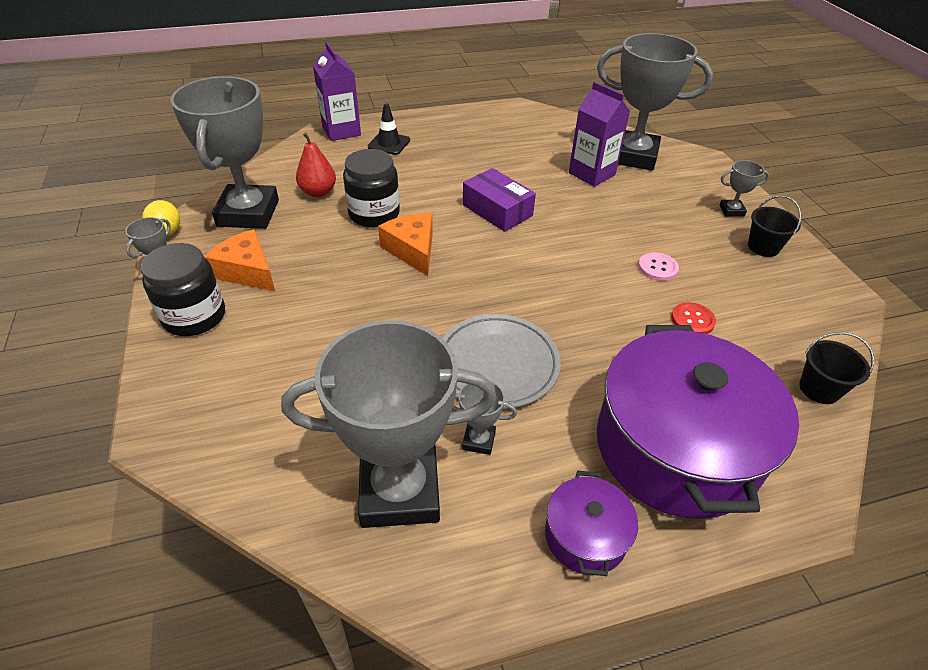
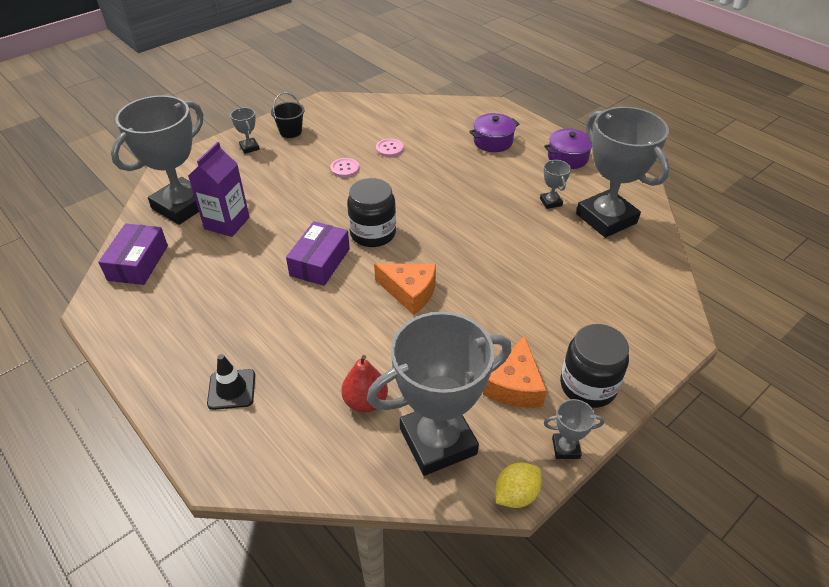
camera: 115 degrees left, 0 degrees up
(341, 131) = (218, 454): purple carton -> none
(374, 214) = (375, 339): black jar -> black jar (373, 233)
(412, 250) = (410, 292): orange cheese -> orange cheese turned 105 degrees counterclockwise
(497, 364) = (491, 211): grey plate -> none
(561, 128) = (138, 263): none -> purple box
(633, 156) = (182, 206): grey trophy -> grey trophy turned 45 degrees clockwise
(676, 447) = (493, 141): purple pot -> purple pot, size x0.45
(692, 320) = (389, 149): red button -> pink button
(819, 389) = (414, 107): black bucket -> none

